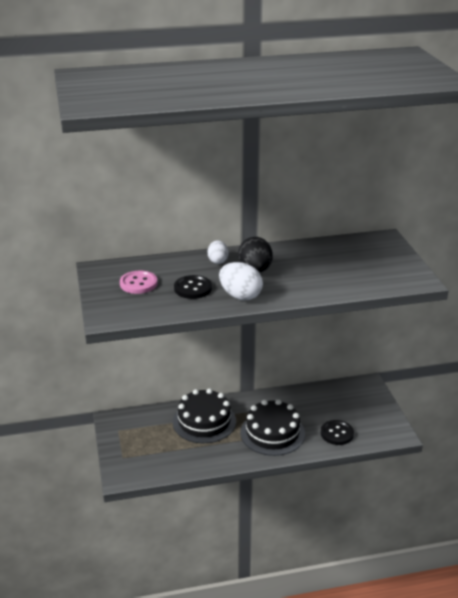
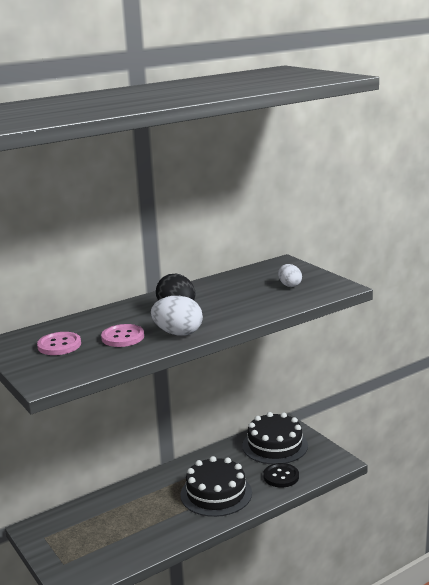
camera: 20 degrees left, 10 degrees down
(193, 288) = (123, 337): black button -> pink button
(204, 421) = (137, 502): black cake -> black cake (275, 445)
(218, 261) = (132, 310): white egg -> white egg (289, 285)

